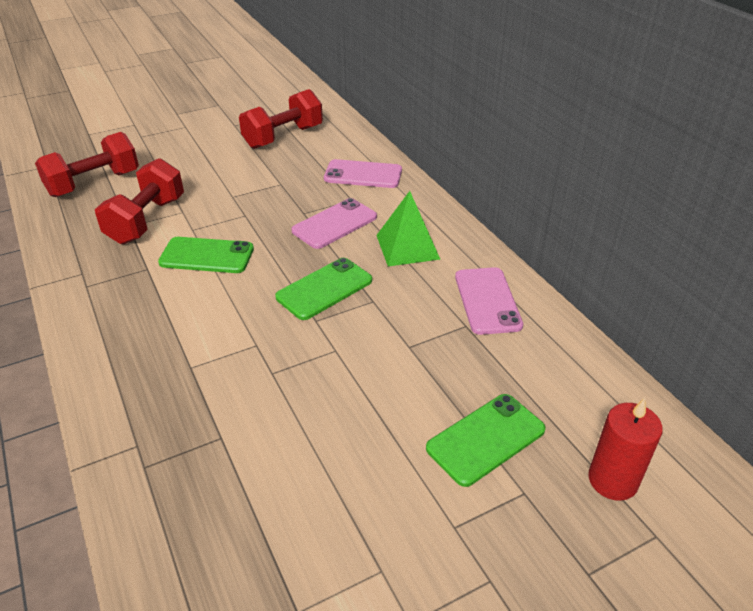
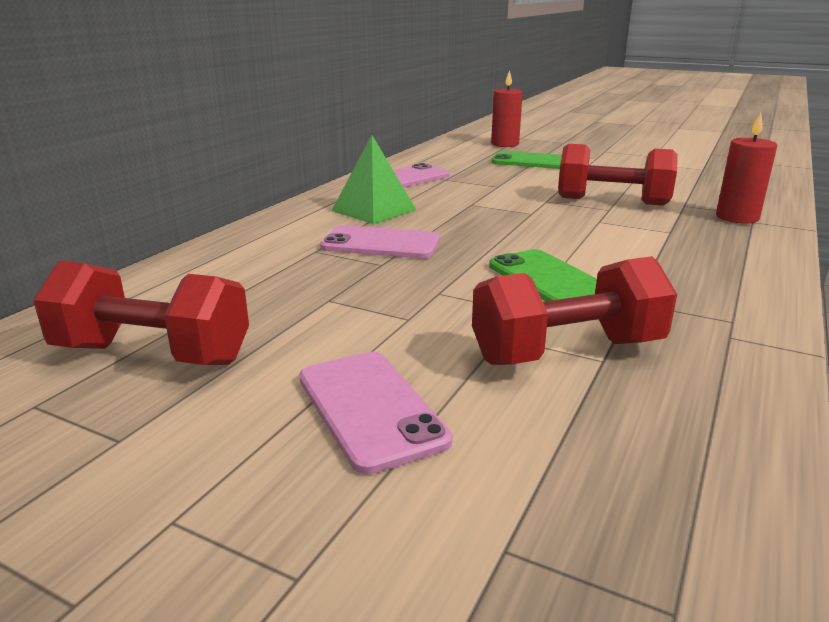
camera: 125 degrees left, 15 degrees down
(94, 183) = (584, 484): red dumbbell -> red dumbbell (612, 201)
(155, 442) = (737, 217): none -> red candle
(324, 289) = (490, 220): green phone -> none
(363, 174) = (242, 260): pink phone -> pink phone (370, 409)

